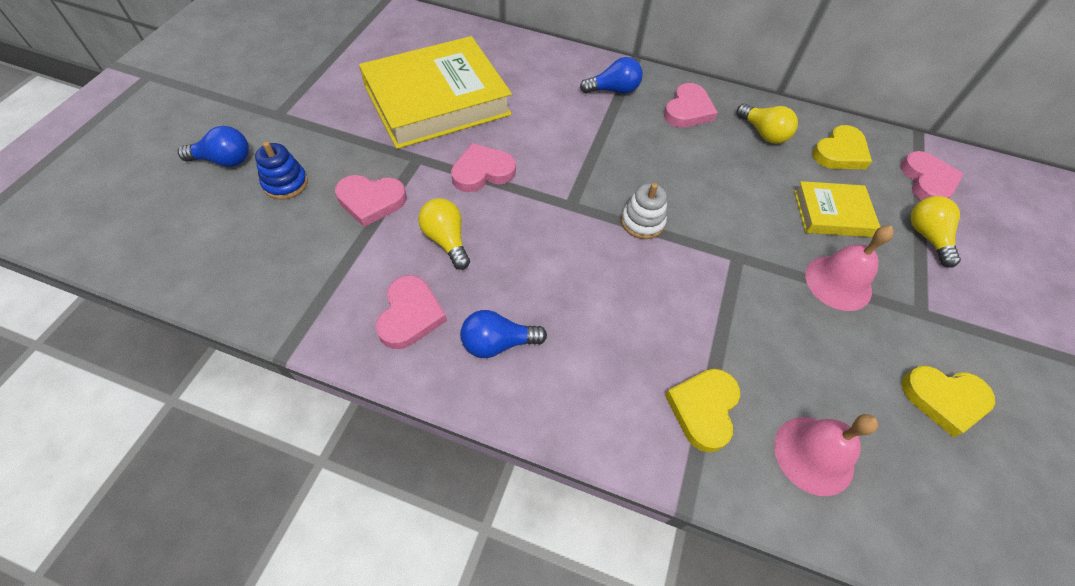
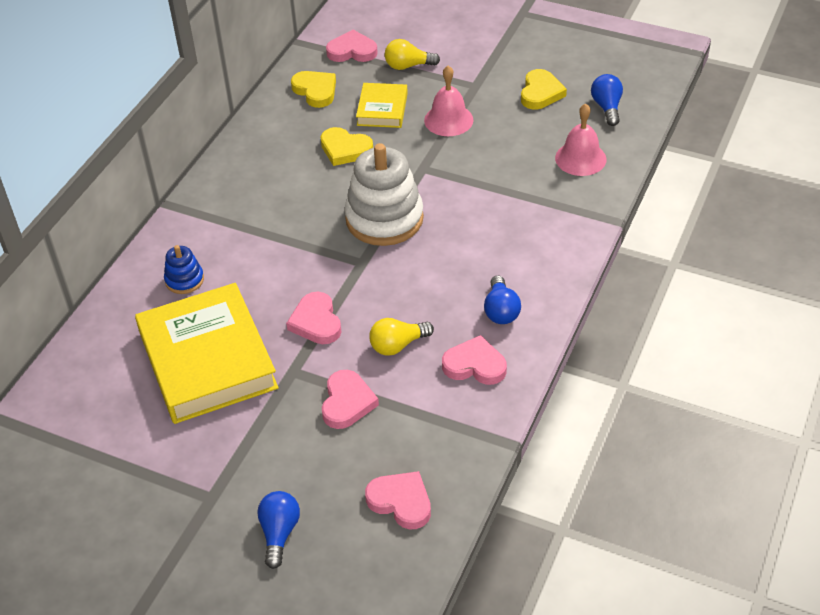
camera: 80 degrees left, 10 degrees down
(285, 183) = (318, 473): blue stacking toy -> blue stacking toy (184, 280)
(613, 90) = (212, 223): blue light bulb -> blue light bulb (607, 107)
(642, 222) = (384, 219): white stacking toy -> white stacking toy, size x2.08
(688, 110) = (249, 175): pink heart -> pink heart (401, 502)
(703, 409) = (551, 204): yellow heart -> yellow heart (345, 149)
(763, 133) = (286, 131): yellow light bulb -> none

